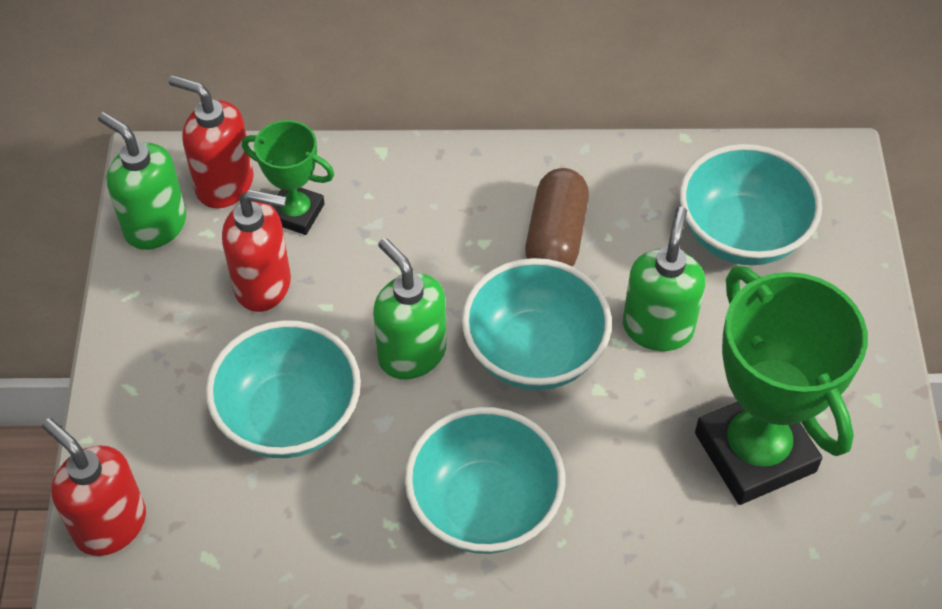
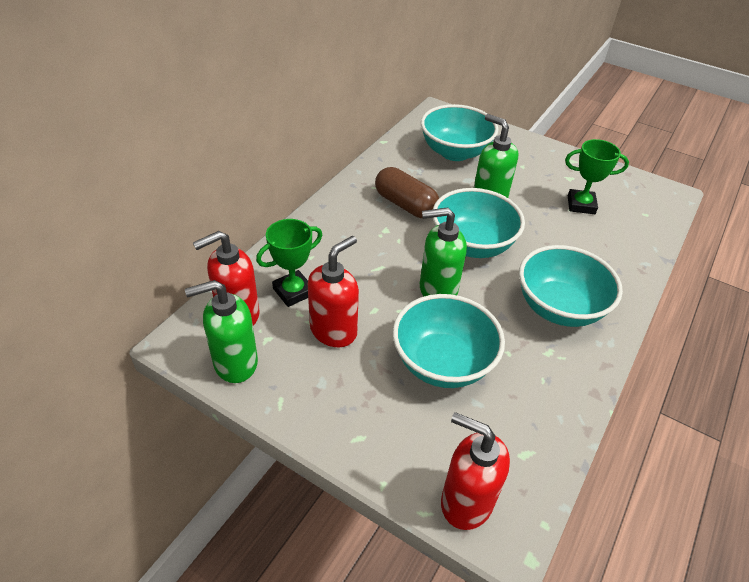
camera: 60 degrees left, 10 degrees down
(110, 524) = (466, 501): red soap dispenser -> red soap dispenser turned 45 degrees clockwise
(754, 452) = (581, 205): green trophy -> green trophy, size x0.53

